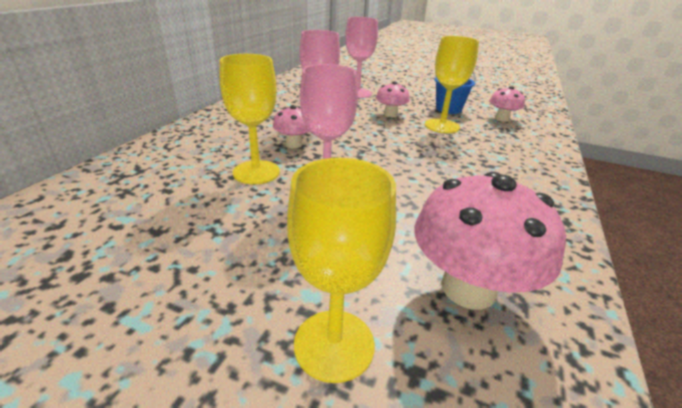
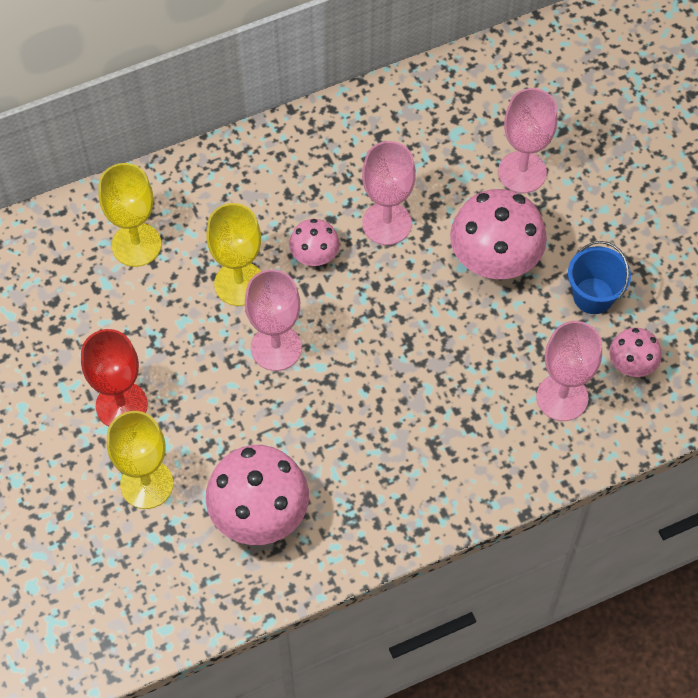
camera: 45 degrees right, 30 degrees up
(226, 292) = (121, 405): none -> red goblet
(390, 114) = (494, 260): pink mushroom -> pink mushroom, size x1.89
(442, 126) = (523, 327): yellow goblet -> yellow goblet (136, 245)
(502, 137) = (562, 397): none -> pink goblet

